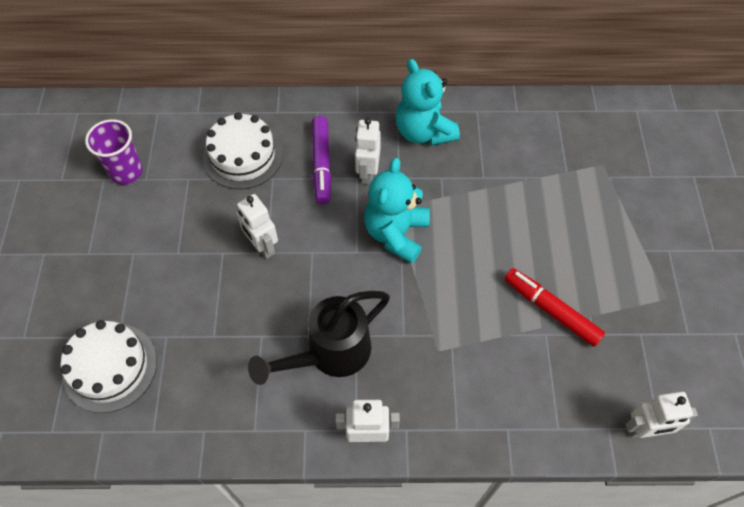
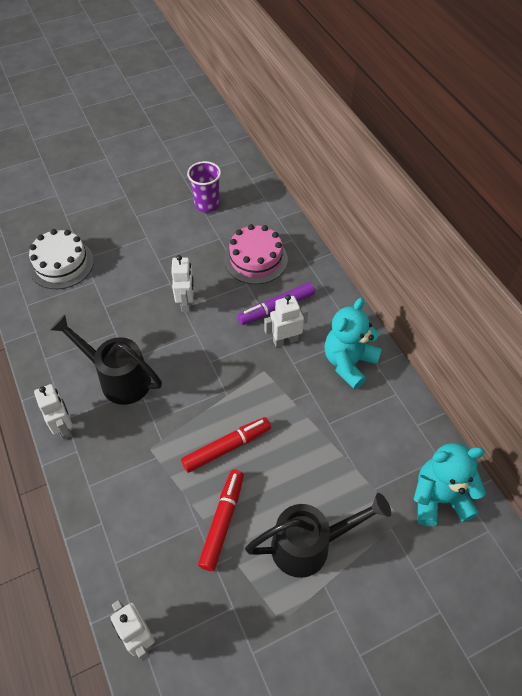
camera: 65 degrees right, 5 degrees down
(243, 156) = (256, 259): white cake -> pink cake
(262, 246) = (186, 302): white robot -> white robot turned 150 degrees clockwise
(396, 233) = (239, 381): turquoise teddy bear -> turquoise teddy bear (439, 498)
(470, 275) = (227, 447): none -> red marker
(602, 246) = (309, 545): none -> black watering can

